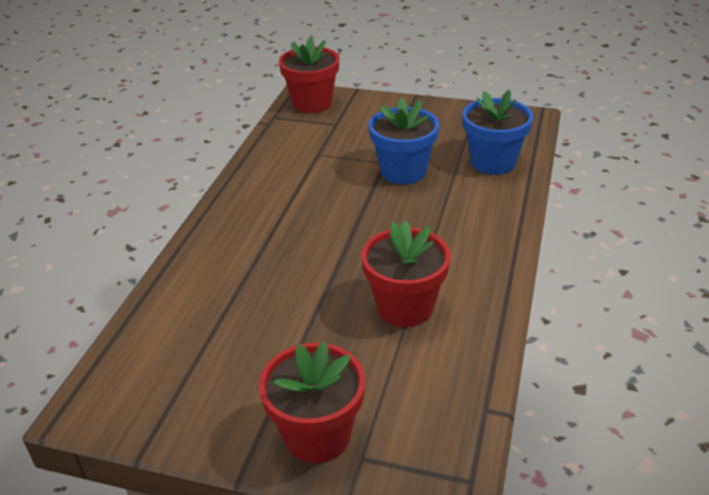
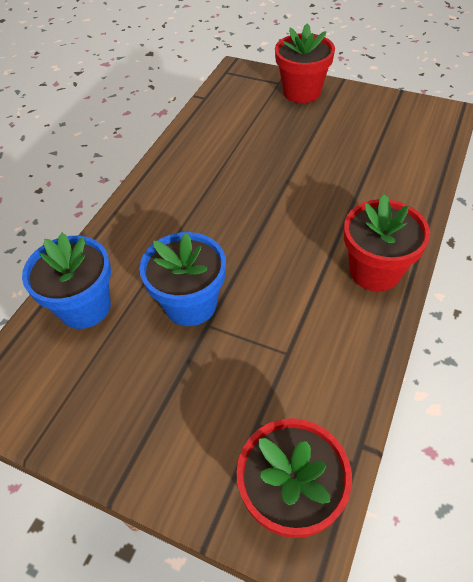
camera: 170 degrees left, 15 degrees up
(405, 307) = (233, 156): red flower pot -> red flower pot (375, 271)

